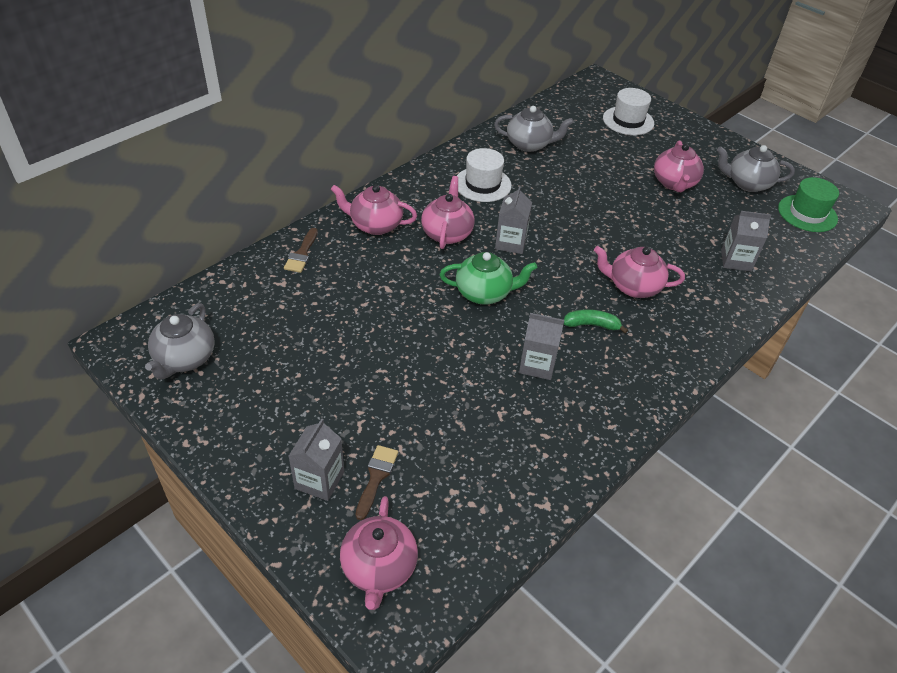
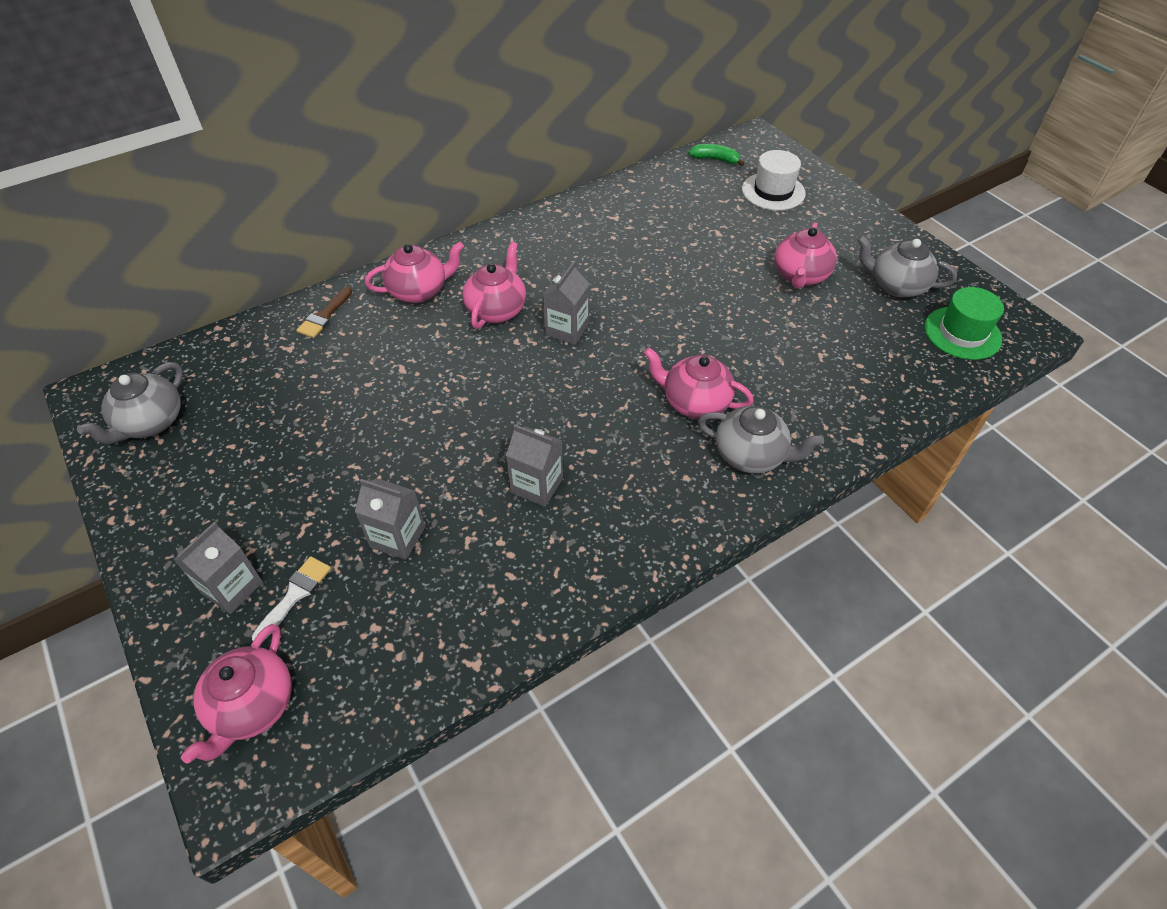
camera: 15 degrees right, 5 degrees up
(375, 225) = (419, 291): pink teapot -> pink teapot turned 135 degrees clockwise
(376, 477) = (295, 595): brown brush -> white brush
(482, 184) = (563, 254): white hat -> none
(484, 293) = (510, 388): green teapot -> none
(529, 144) = (638, 211): grey teapot -> grey teapot (751, 455)
(592, 325) = (623, 444): green banana -> green banana (715, 160)
(736, 260) = (841, 384): grey carton -> grey carton (397, 537)

